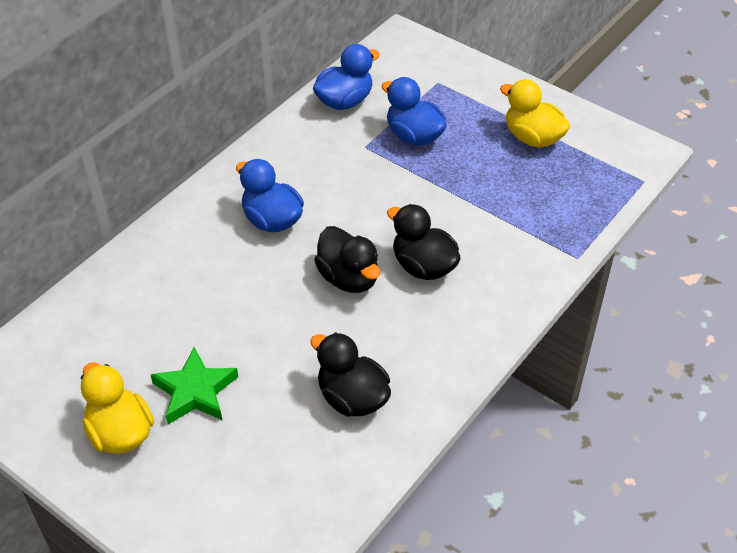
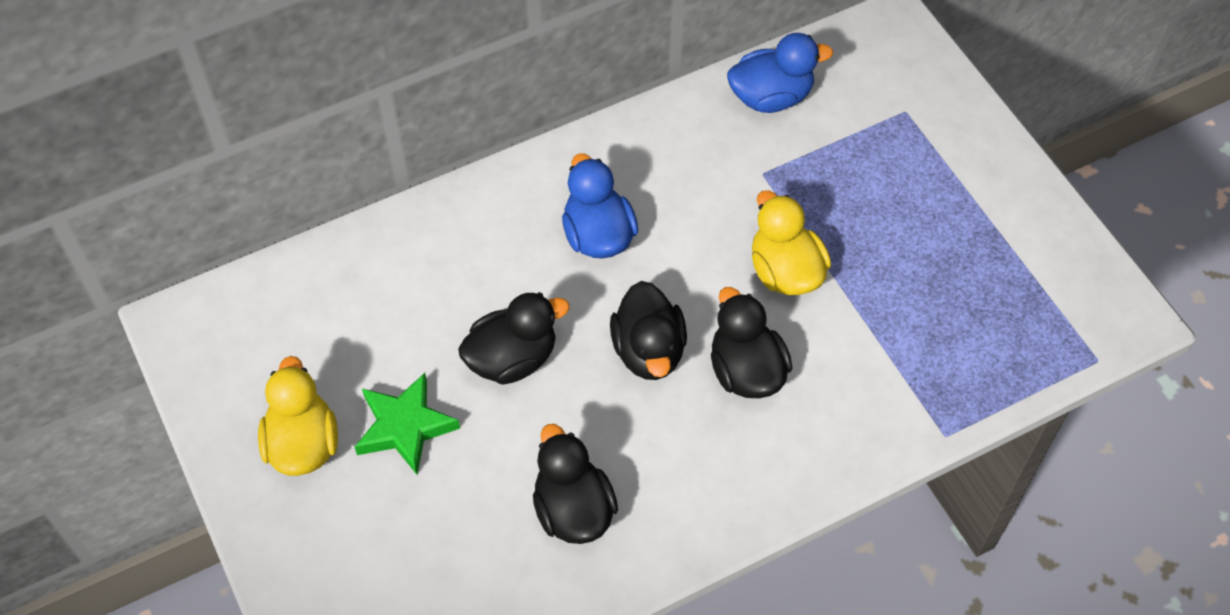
camera: 25 degrees right, 10 degrees up
(252, 318) = (512, 359): none -> black duck
(414, 136) = (832, 181): blue duck -> none
(532, 138) = (985, 240): yellow duck -> yellow duck (785, 271)

